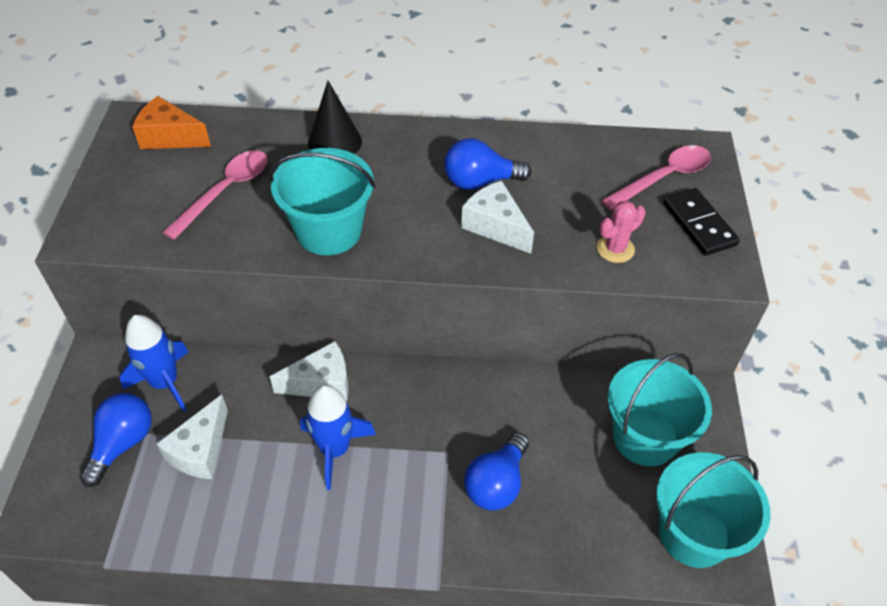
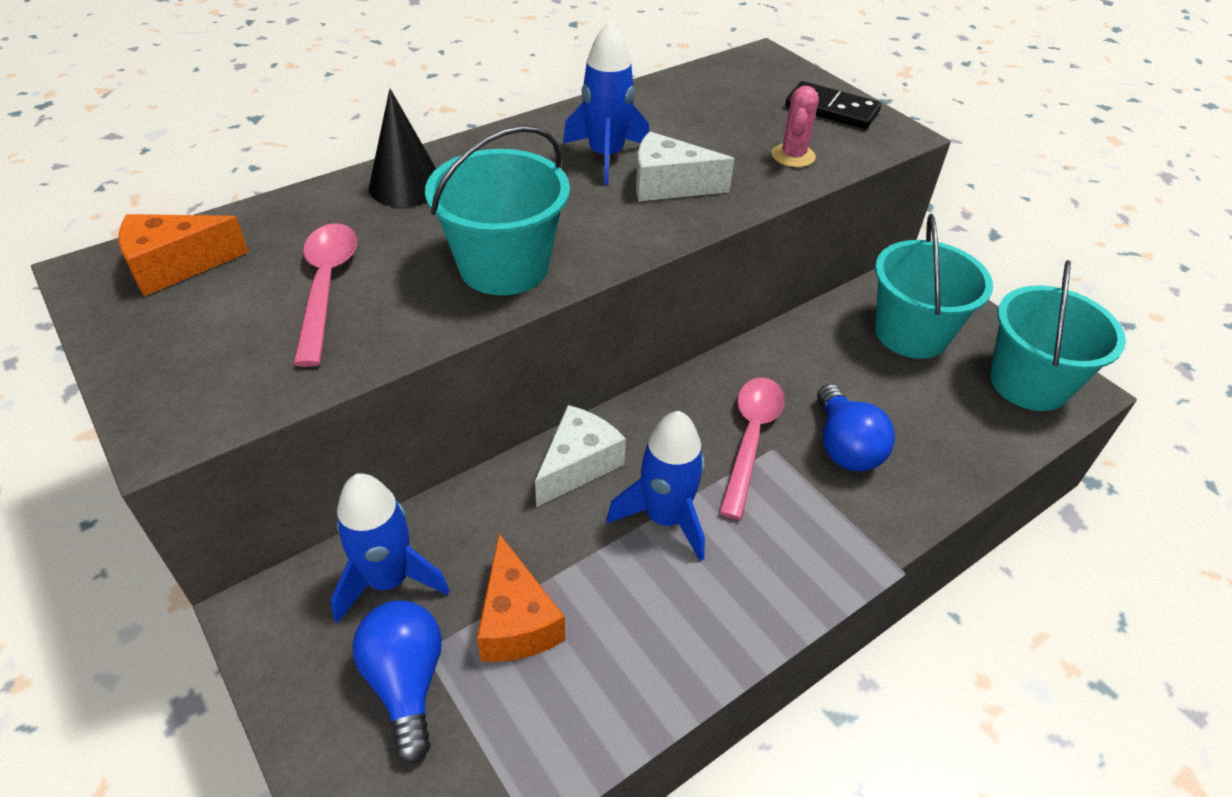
camera: 40 degrees left, 5 degrees down
(200, 450) = (516, 621): white cheese -> orange cheese
(480, 181) = (606, 156): blue light bulb -> blue rocket
(663, 178) = (761, 88): pink spoon -> pink spoon (751, 439)

